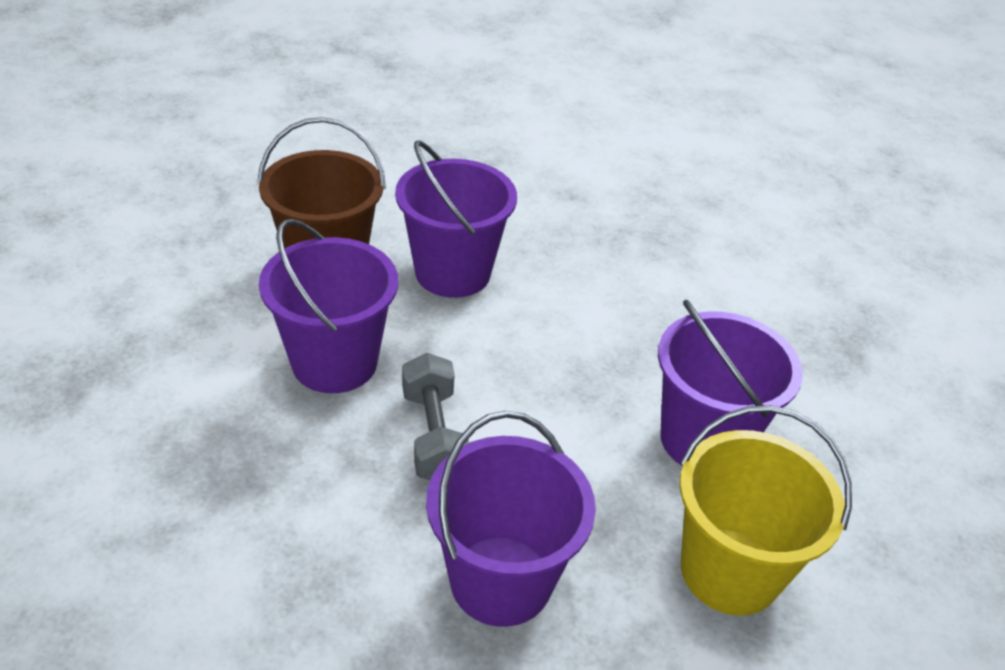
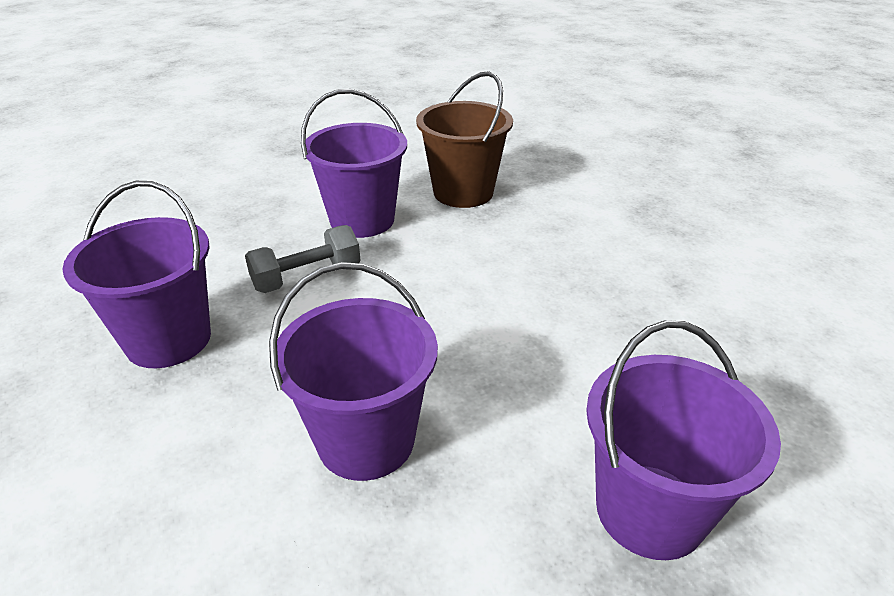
camera: 75 degrees right, 5 degrees down
(452, 272) = (500, 244): purple bucket -> purple bucket (650, 510)
(729, 571) = (192, 485): yellow bucket -> none

